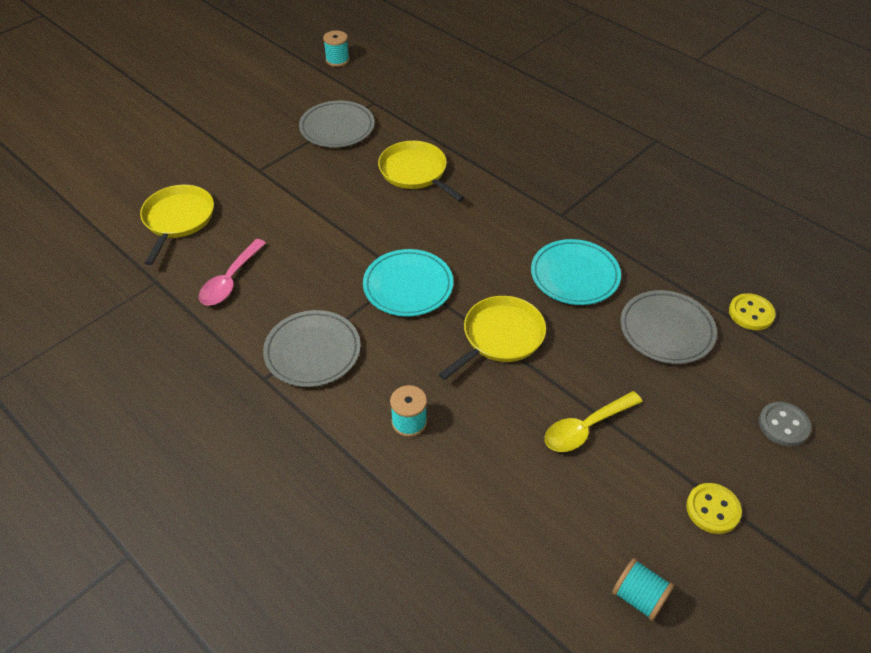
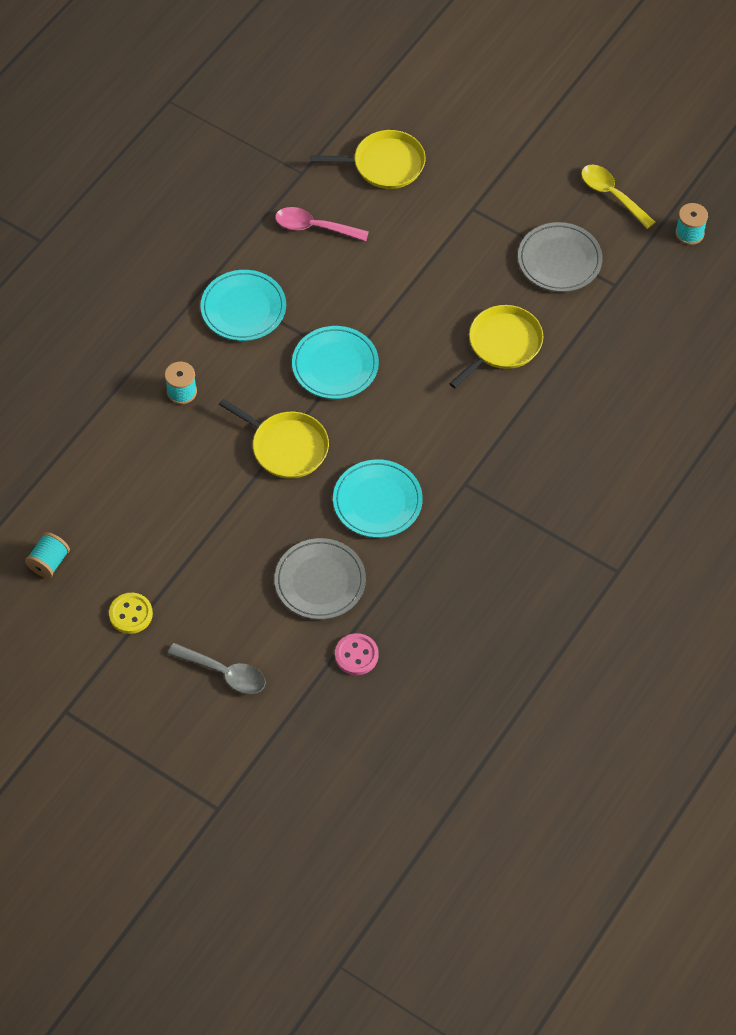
camera: 80 degrees right, 10 degrees up
(312, 351) = (243, 308): grey plate -> turquoise plate
(586, 428) = (196, 520): yellow spoon -> yellow spoon (612, 195)
(751, 313) = (356, 655): yellow button -> pink button
(783, 425) = (224, 673): grey button -> grey spoon

